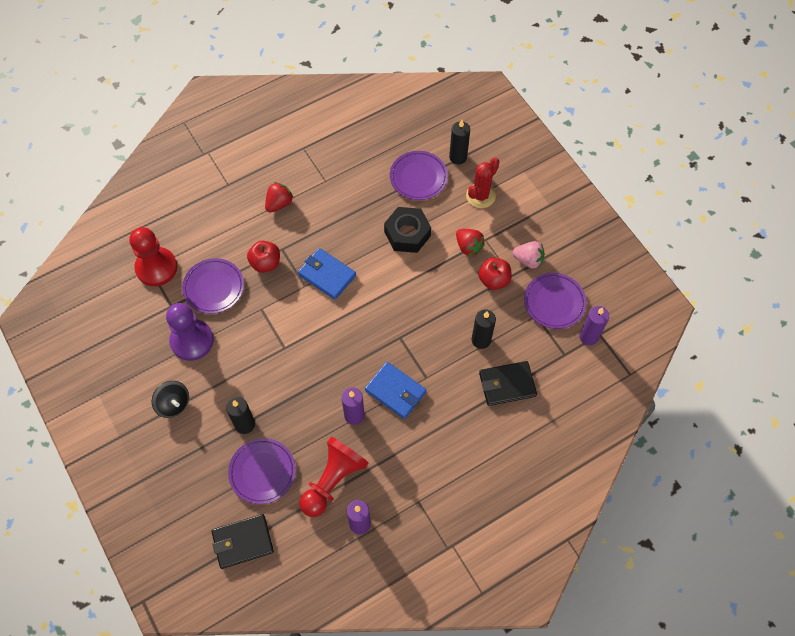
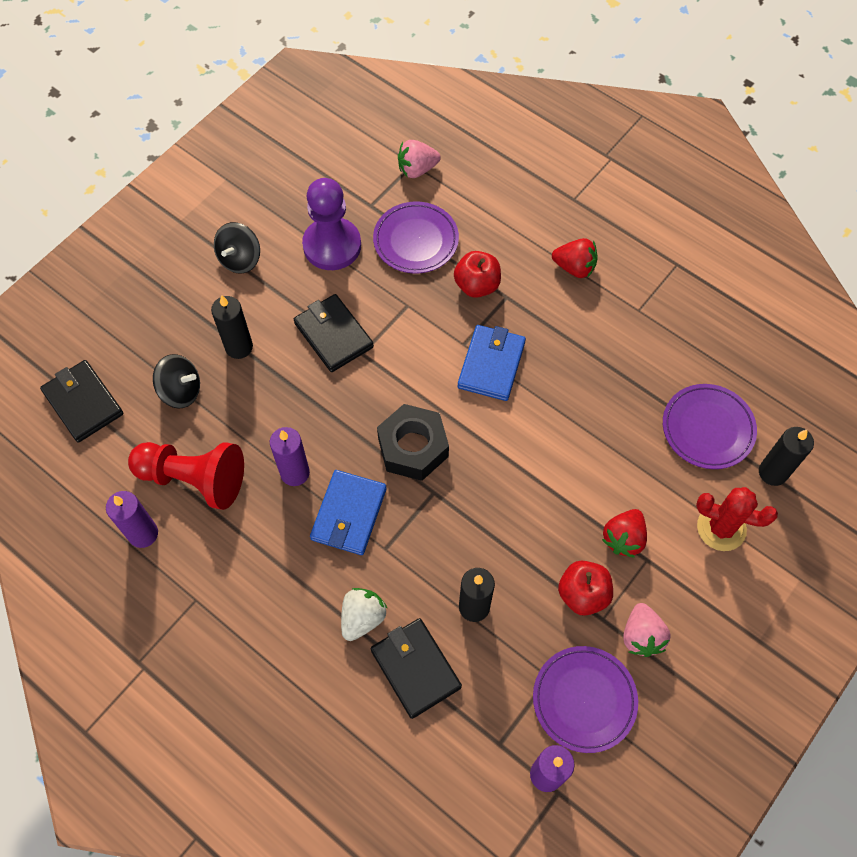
camera: 70 degrees right, 0 degrees up
(156, 268) = (417, 169): red pawn -> pink strawberry
(262, 472) = (181, 391): purple plate -> black spinning top
(263, 361) = (333, 335): none -> black wallet
(407, 234) = (604, 445): black nut -> black nut (413, 447)
(466, 404) = (362, 618): none -> white strawberry

